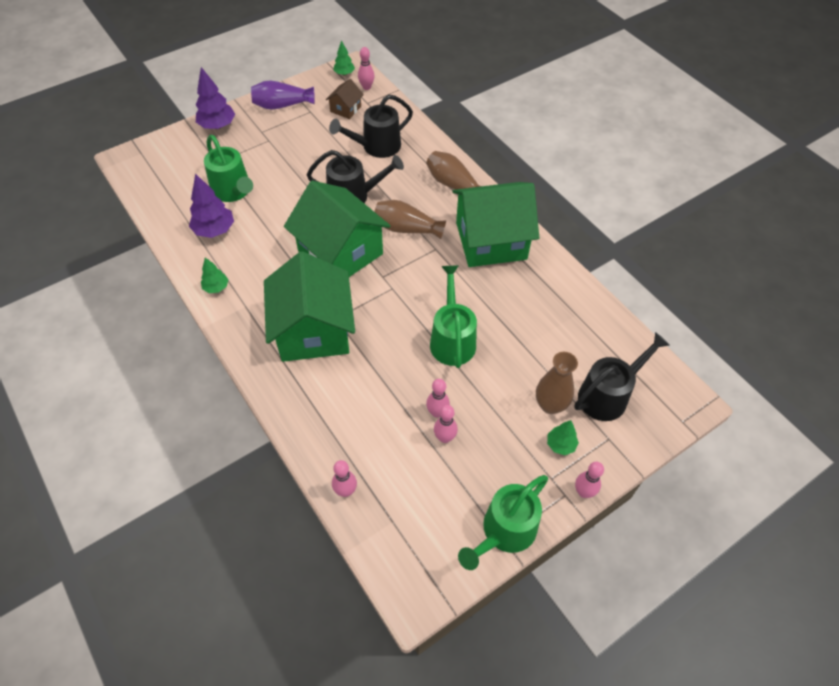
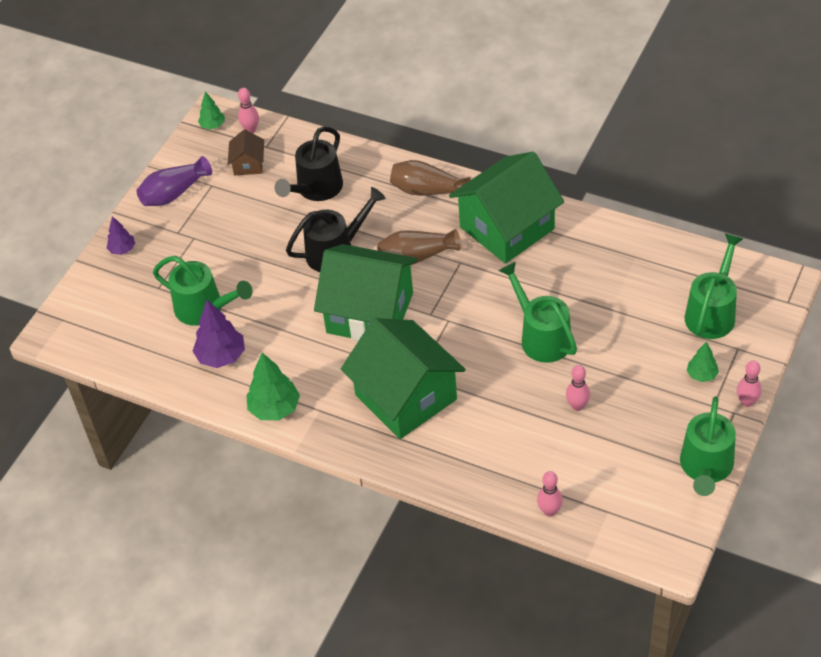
camera: 25 degrees left, 5 degrees down
(216, 287) = (275, 408): green tree -> green tree, size x1.71
(218, 126) = (122, 249): purple tree -> purple tree, size x0.59
(444, 438) = (600, 423): pink bowling pin -> none
(550, 405) = (669, 347): brown vase -> none
(608, 395) = (712, 312): black watering can -> green watering can

